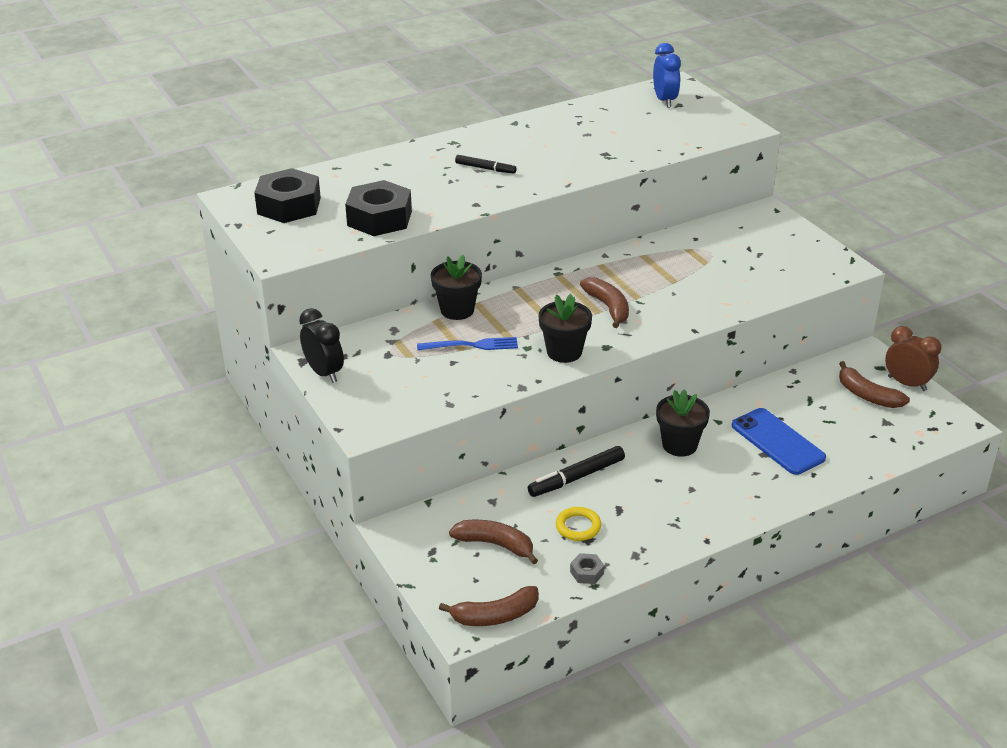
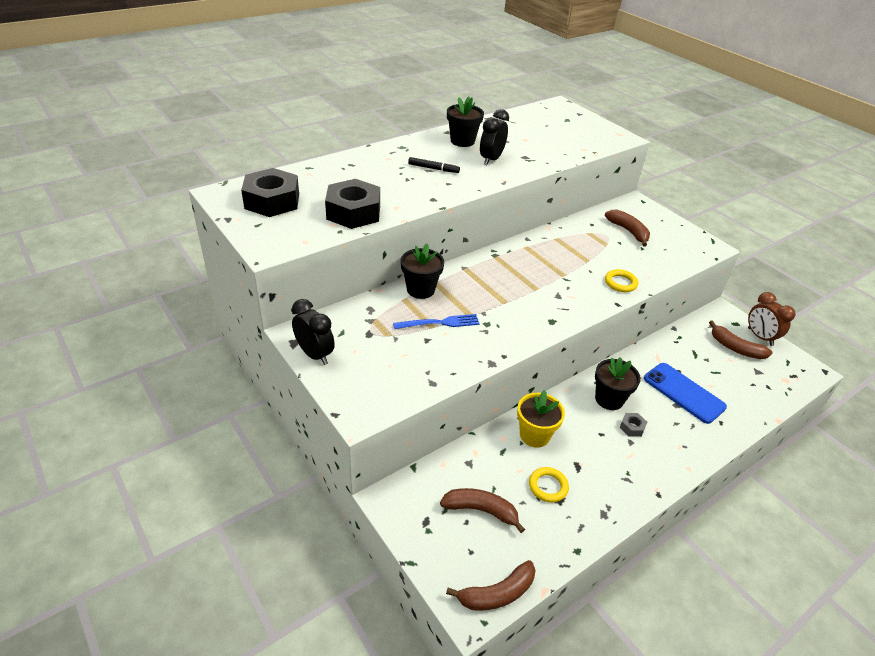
camera: 10 degrees left, 5 degrees up
(560, 157) = (491, 160): none -> black clock
(564, 352) = (519, 327): black flower pot -> black flower pot (462, 141)
(576, 477) = (534, 435): black marker -> yellow flower pot
(587, 572) = (567, 536): grey nut -> grey nut (632, 427)
(608, 307) = (543, 284): brown banana -> brown banana (628, 231)
(665, 101) = (556, 116): blue clock -> none
(707, 307) = (620, 283): none -> yellow ring
(907, 384) = (760, 337): brown clock -> brown clock turned 150 degrees counterclockwise

